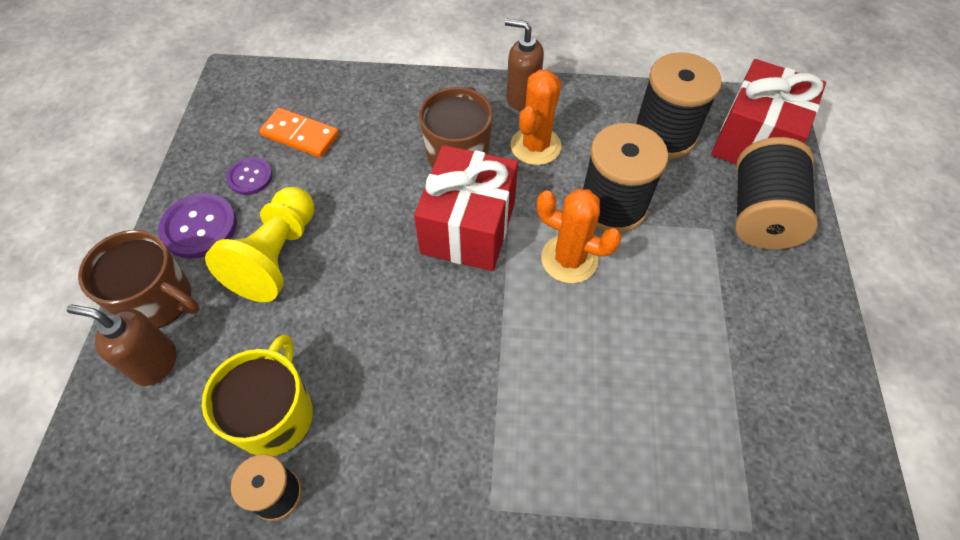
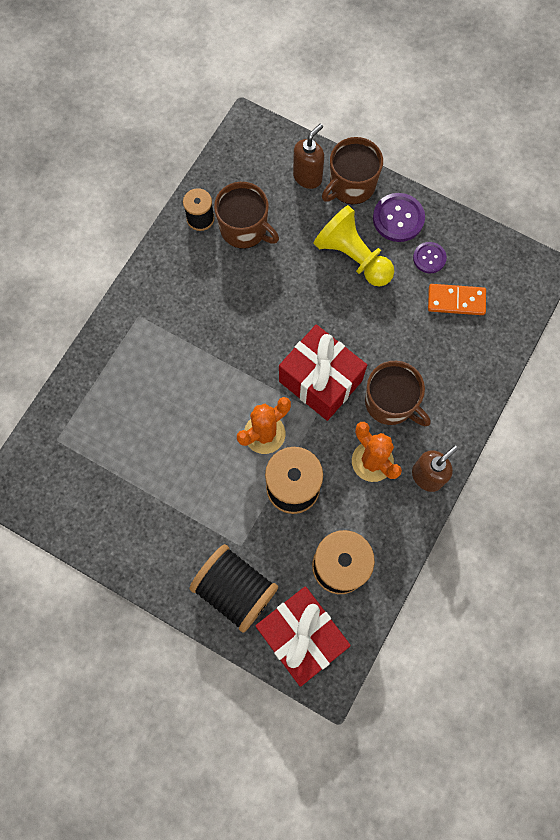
camera: 115 degrees right, 15 degrees up
(275, 415) = (244, 229): yellow mug -> brown mug
(300, 135) = (456, 300): orange domino -> orange domino turned 45 degrees clockwise

